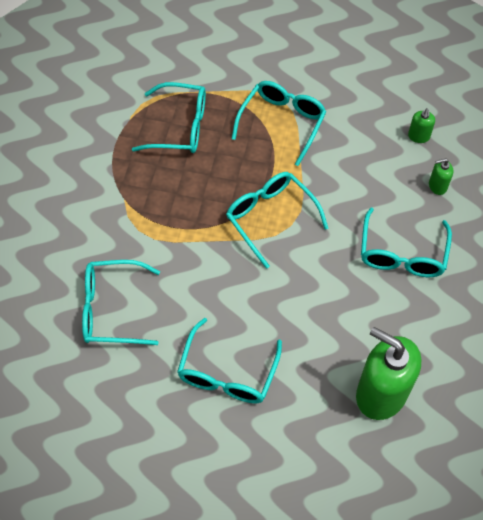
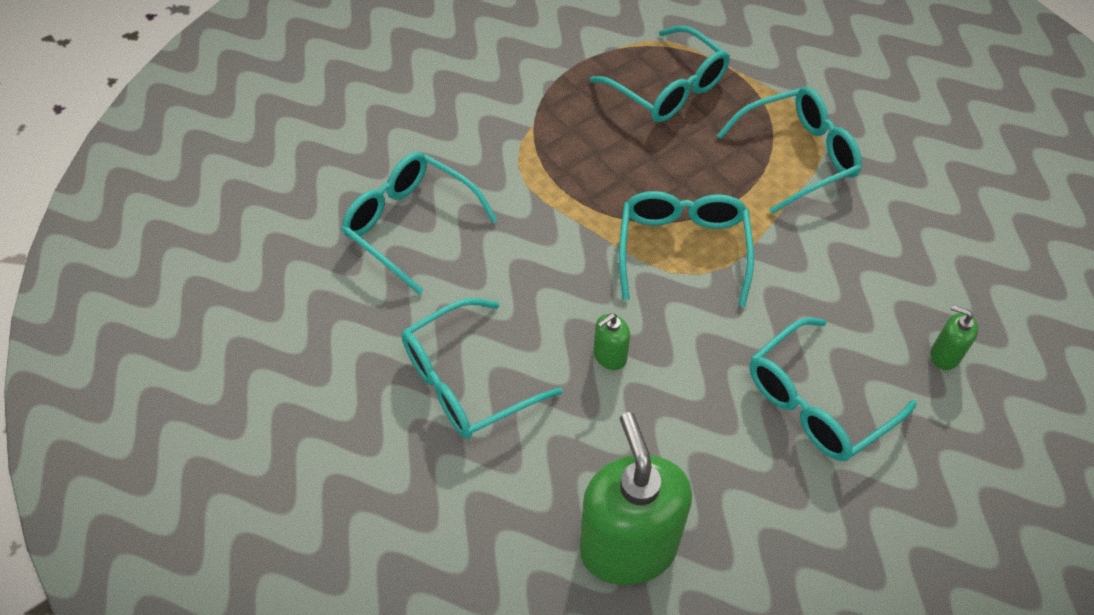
camera: 40 degrees right, 5 degrees down
(418, 136) = (972, 280): green soap dispenser -> green soap dispenser (609, 356)

